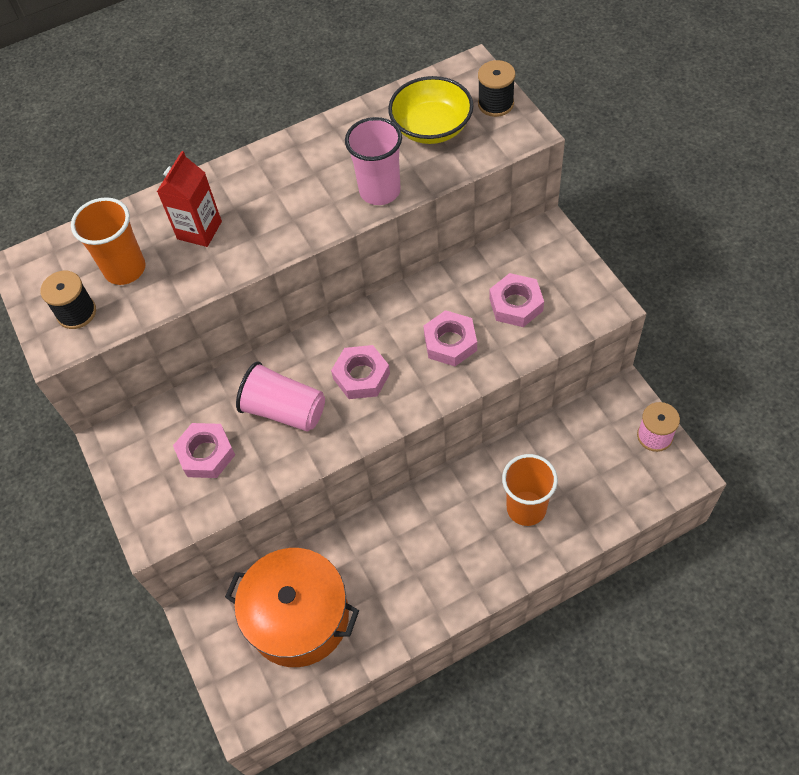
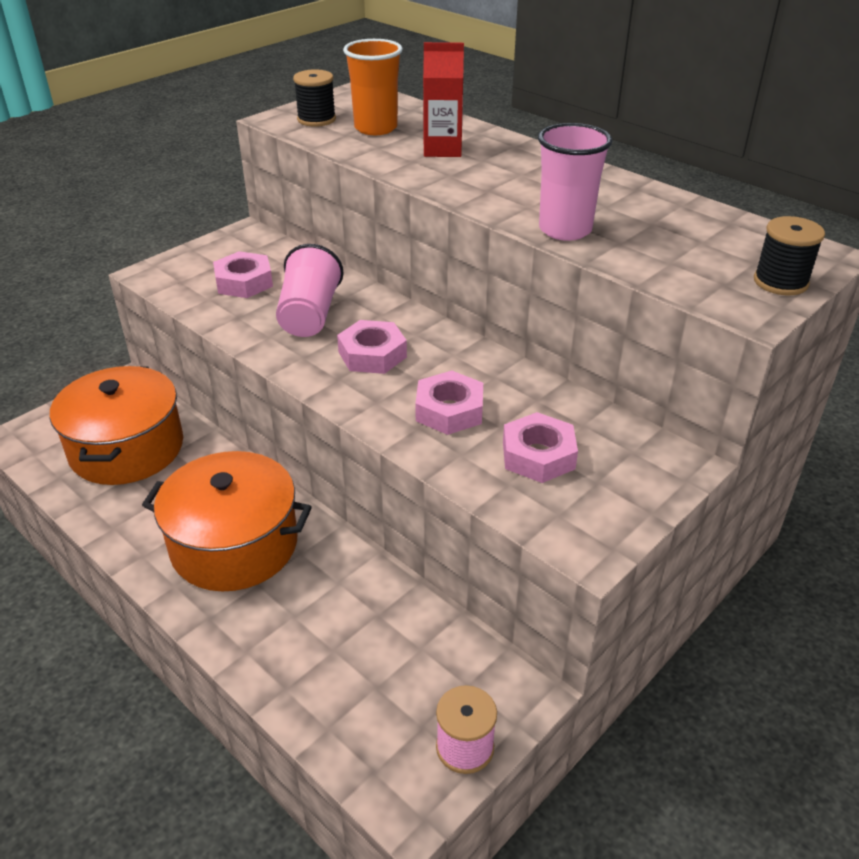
camera: 65 degrees right, 20 degrees down
(431, 127) = (694, 245): yellow bowl -> none
(446, 543) = (234, 545): none -> orange pot
(526, 508) = (300, 612): orange cup -> none

